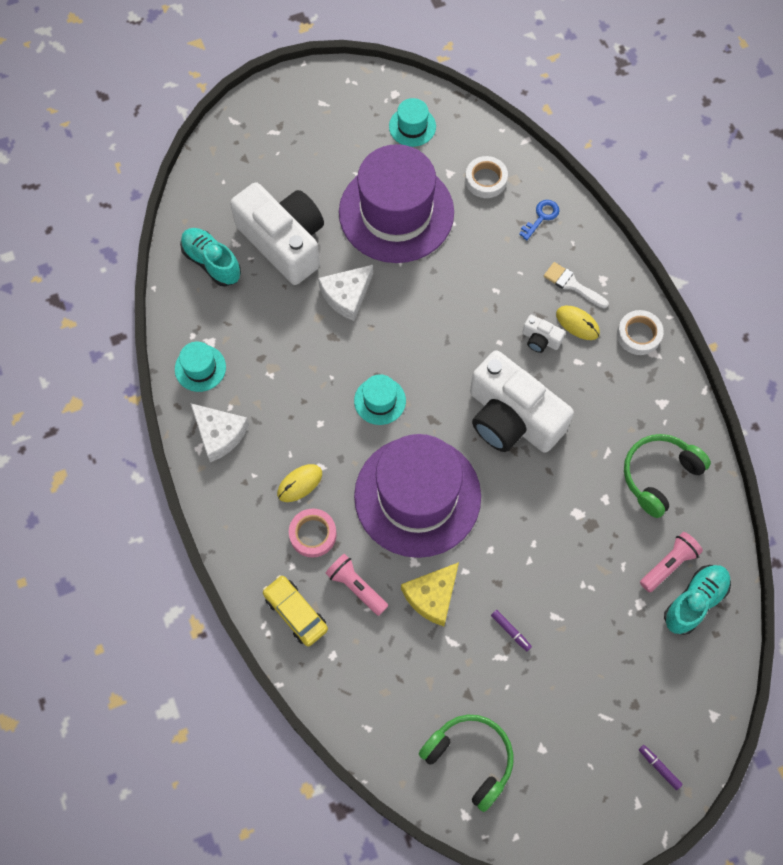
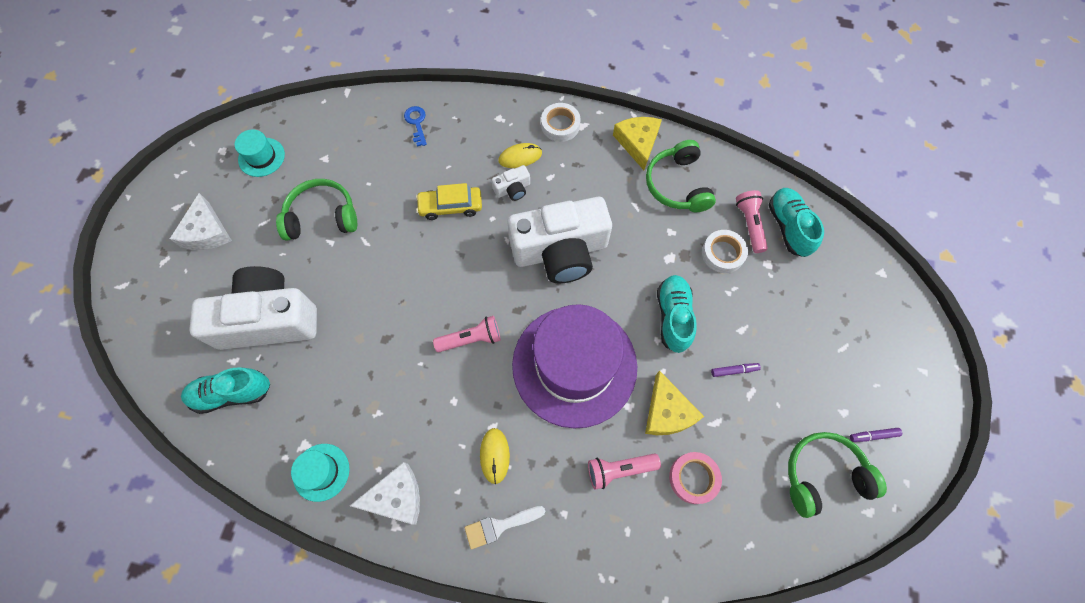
camera: 55 degrees left, 0 degrees up
(295, 613) = (609, 540): yellow car -> yellow car (450, 206)
(313, 534) = (548, 475): pink tape -> pink tape (693, 478)
(347, 295) = (359, 302): white cheese -> white cheese (206, 232)
(380, 401) = (471, 339): turquoise hat -> pink flashlight
(396, 212) = (322, 217): purple hat -> green headphones
(486, 180) = (353, 138): white tape -> white tape (723, 253)
(522, 550) = (673, 317): none -> turquoise shoe
(572, 285) = (487, 140): white brush -> white brush (499, 526)
(659, 767) = (903, 336): purple marker -> purple marker (873, 435)
(676, 413) = (638, 143): none -> yellow cheese

